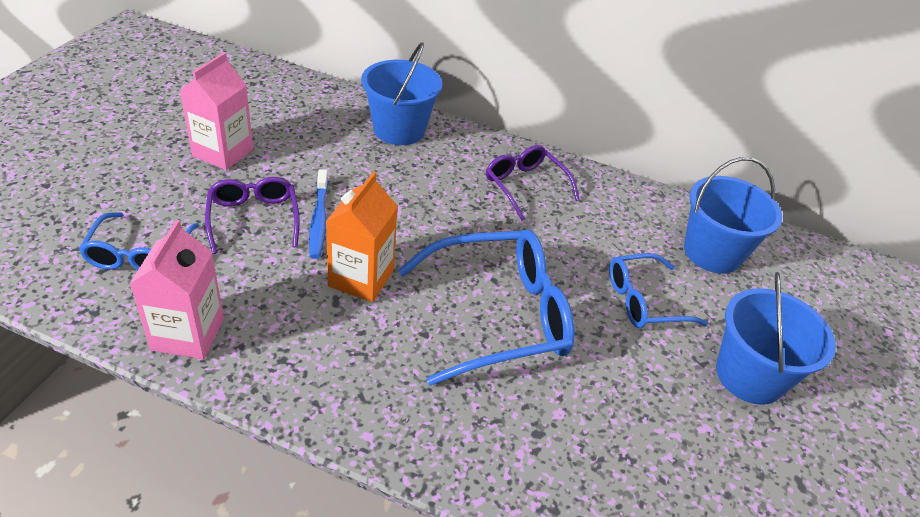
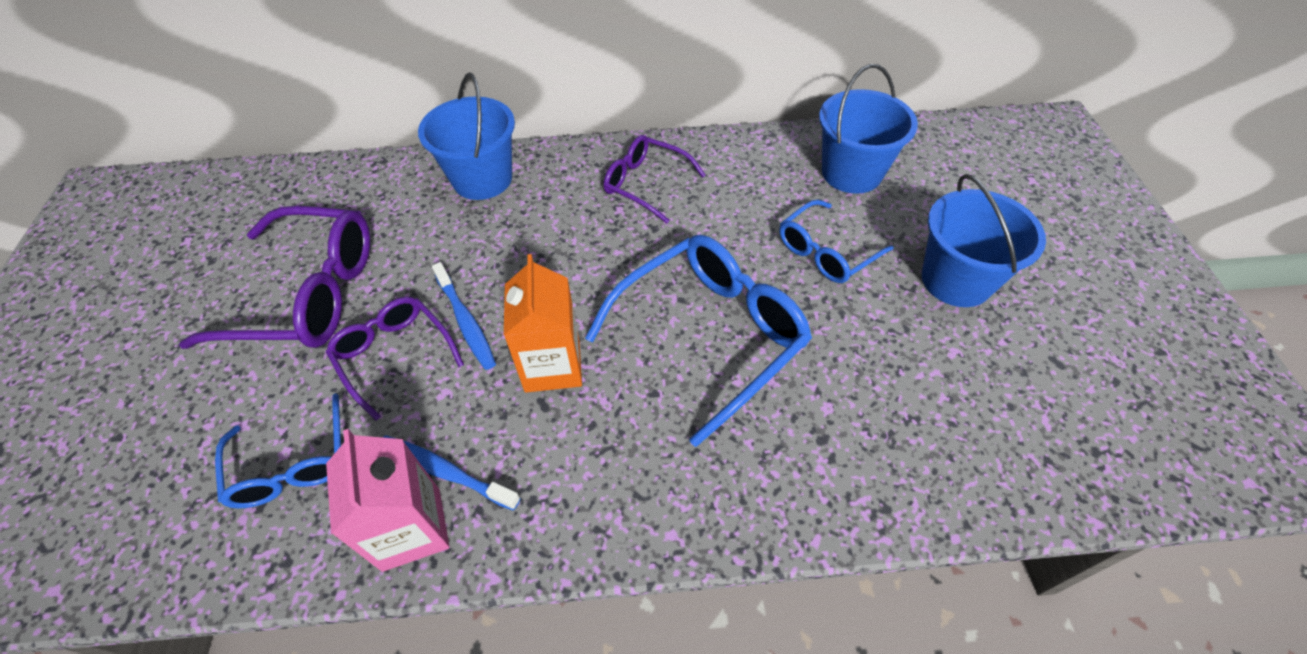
camera: 20 degrees left, 10 degrees up
(223, 152) = (307, 294): pink carton -> purple glasses
(235, 310) = (445, 471): none -> blue toothbrush

